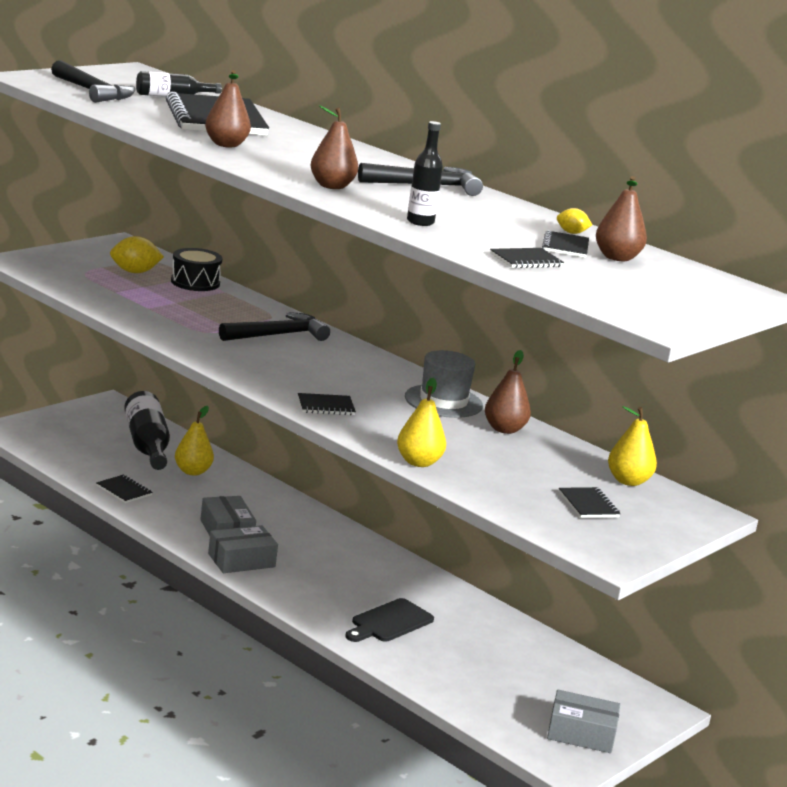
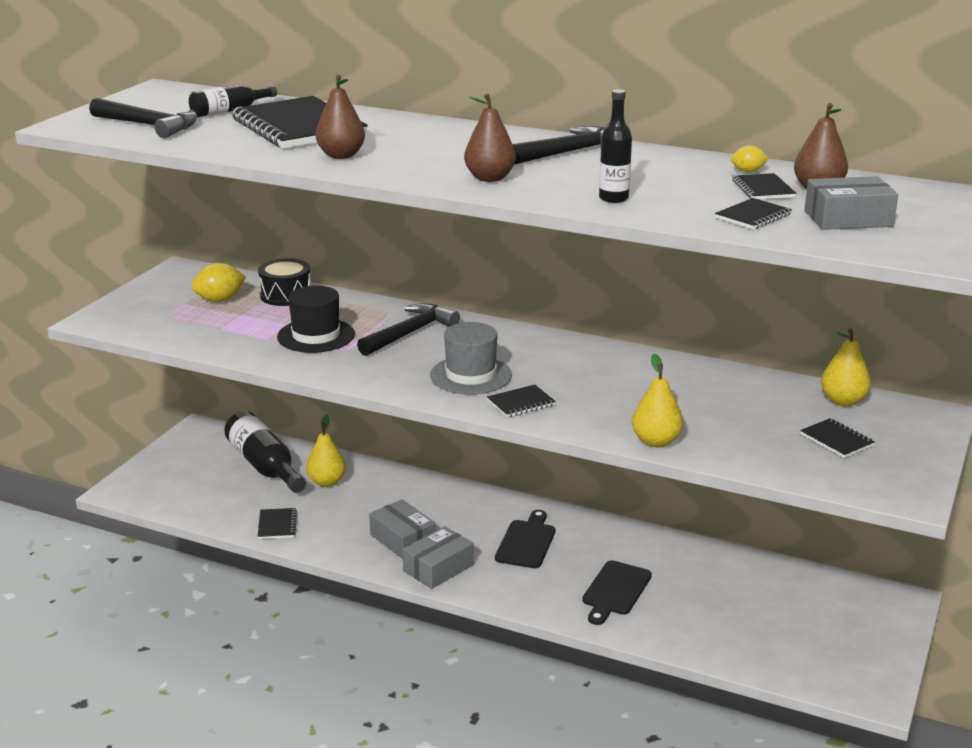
camera: 15 degrees left, 5 degrees up
(124, 490) = (277, 525): black notebook -> black notebook turned 60 degrees clockwise
(193, 316) = (316, 336): none -> black hat
(338, 564) = (527, 542): none -> black cutting board
(443, 401) = (616, 363): grey hat -> grey hat (470, 375)
(504, 429) = (693, 377): brown pear -> none
(581, 733) = (859, 653): grey box -> grey box (848, 219)

